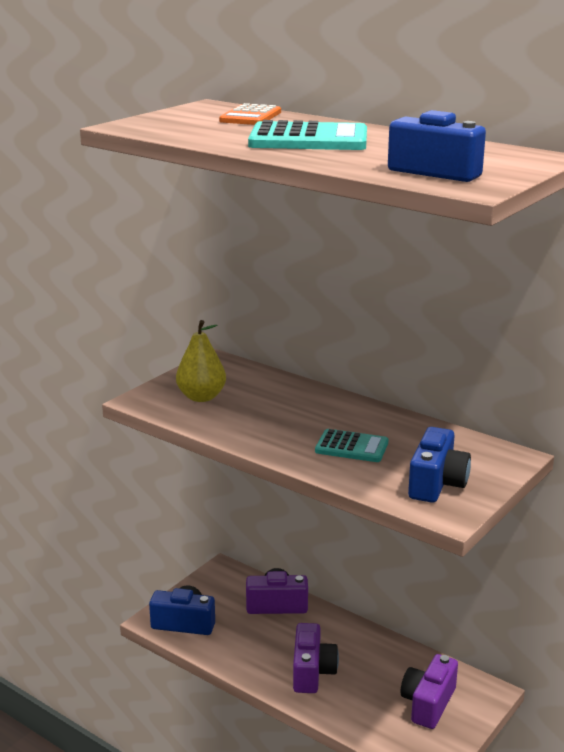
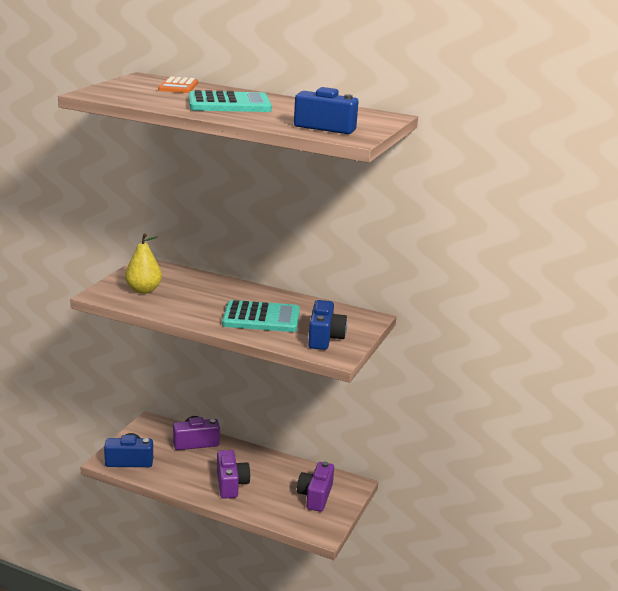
camera: 15 degrees left, 0 degrees up
(351, 447) = (261, 318): turquoise calculator -> turquoise calculator, size x1.59

